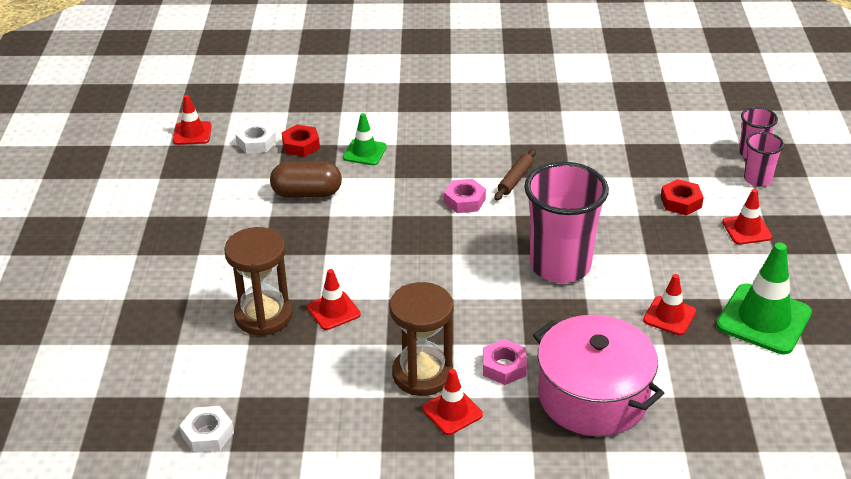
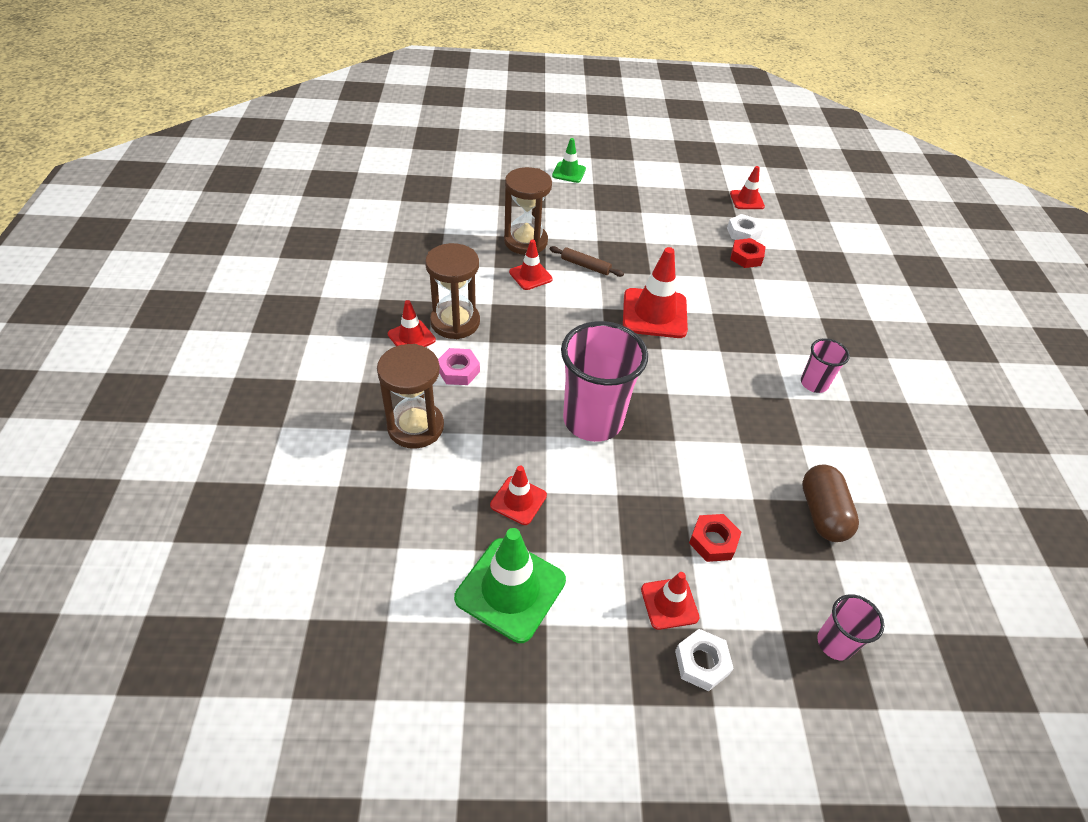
camera: 85 degrees right, 10 degrees up
(207, 434) = (410, 221): white nut -> white nut (701, 662)
(307, 193) = (678, 261): brown capsule -> brown capsule (822, 513)
(364, 152) = (745, 294): green traffic cone -> green traffic cone (569, 172)
(398, 216) = (654, 313): none -> red traffic cone
(464, 201) = (684, 358): pink nut -> none
(515, 179) = (726, 397): brown rolling pin -> brown rolling pin (585, 266)
(593, 396) = (415, 427): pink pot -> brown hourglass
(757, 179) = (777, 638): pink cup -> pink cup (814, 383)

